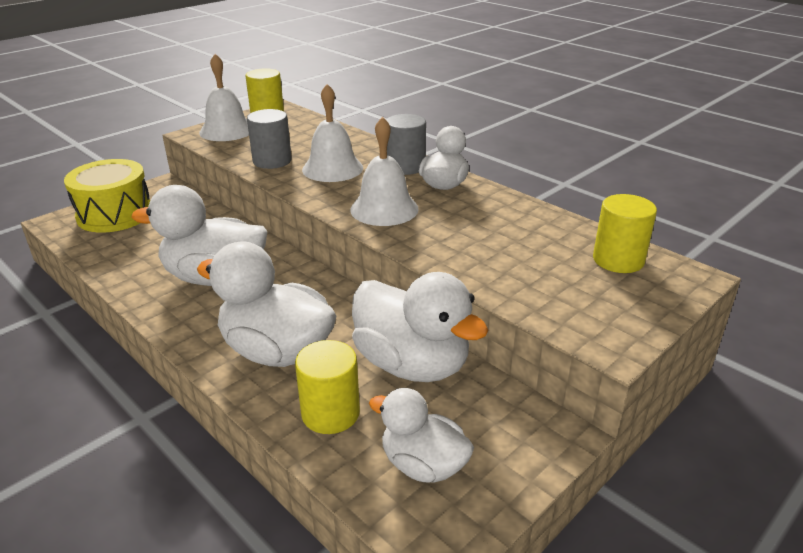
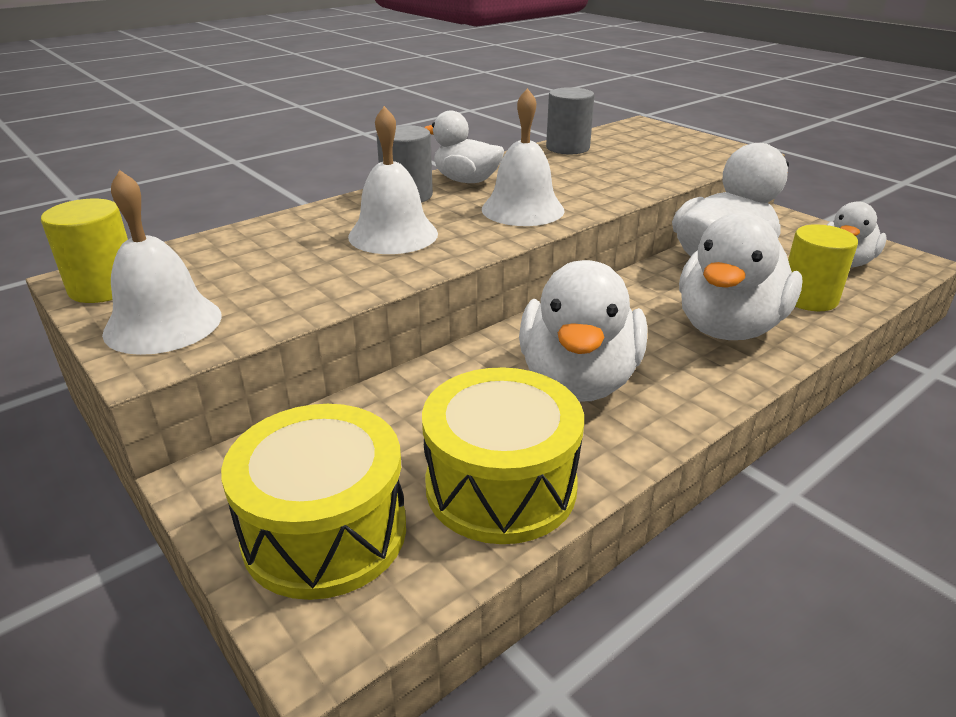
camera: 85 degrees left, 0 degrees up
(125, 254) = (501, 486): none -> yellow drum
(272, 161) = (343, 276): grey cylinder -> grey cylinder (567, 148)
(618, 260) = (622, 138): yellow cylinder -> none

